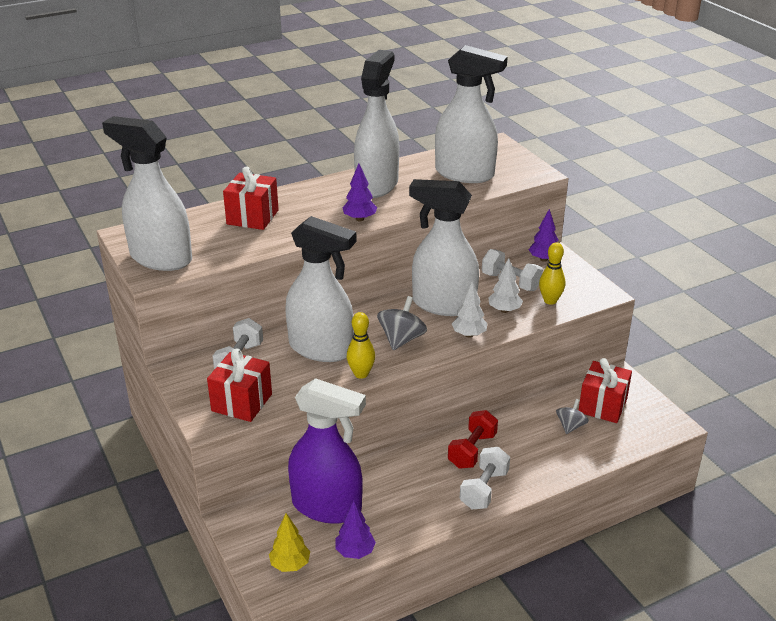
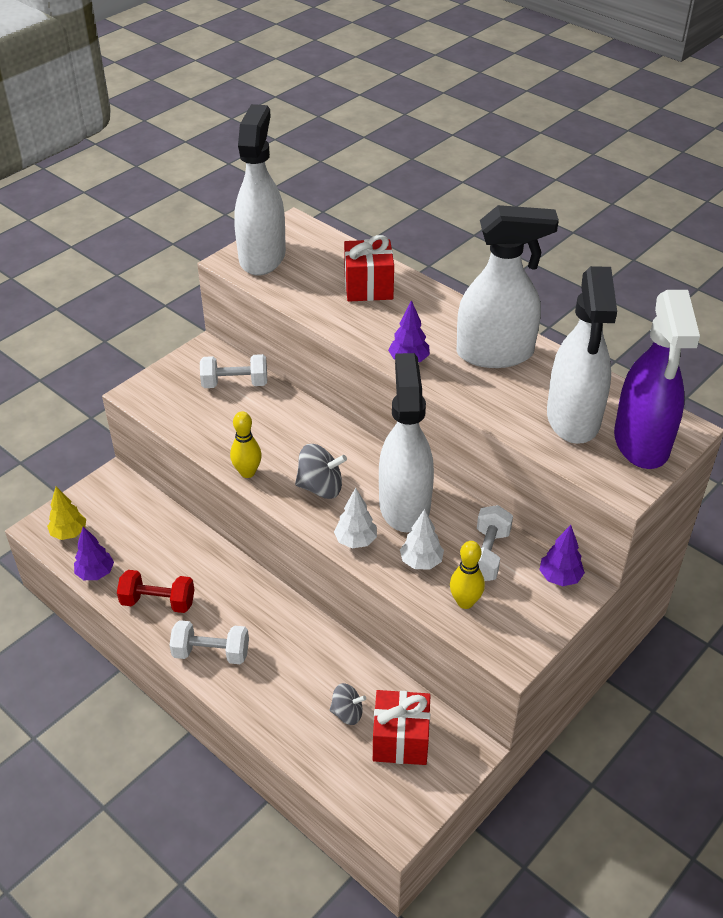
camera: 70 degrees right, 10 degrees up
(242, 402) = (172, 405): red gift -> none
(321, 349) = (277, 432): white spray bottle -> none
(327, 507) = (148, 536): purple spray bottle -> purple spray bottle (641, 443)
(472, 450) = (268, 628): red dumbbell -> red dumbbell (158, 602)

